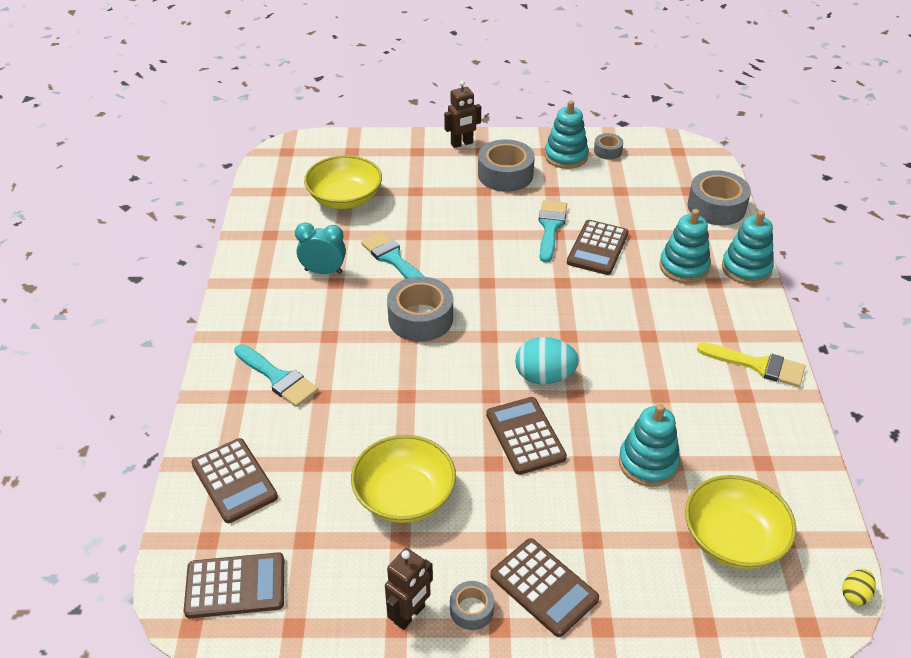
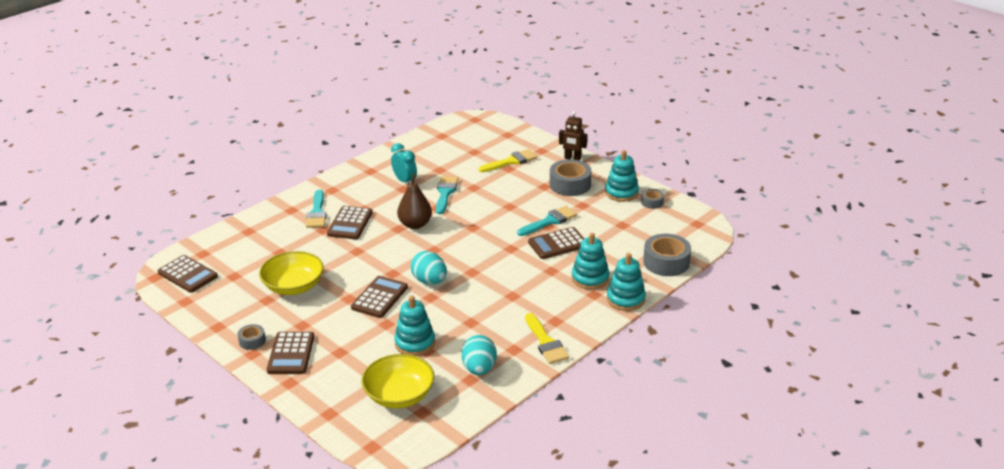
camera: 45 degrees right, 10 degrees down
(234, 481) = (242, 239): brown calculator -> brown calculator (350, 223)
(345, 198) = (467, 154): yellow bowl -> none
(405, 181) = (511, 161): none -> yellow brush
(410, 615) = (228, 326): brown robot -> none
(420, 318) = (415, 224): grey tape -> brown pear
(752, 443) = (479, 369): none -> turquoise egg
(855, 595) = (414, 453): yellow egg -> none

